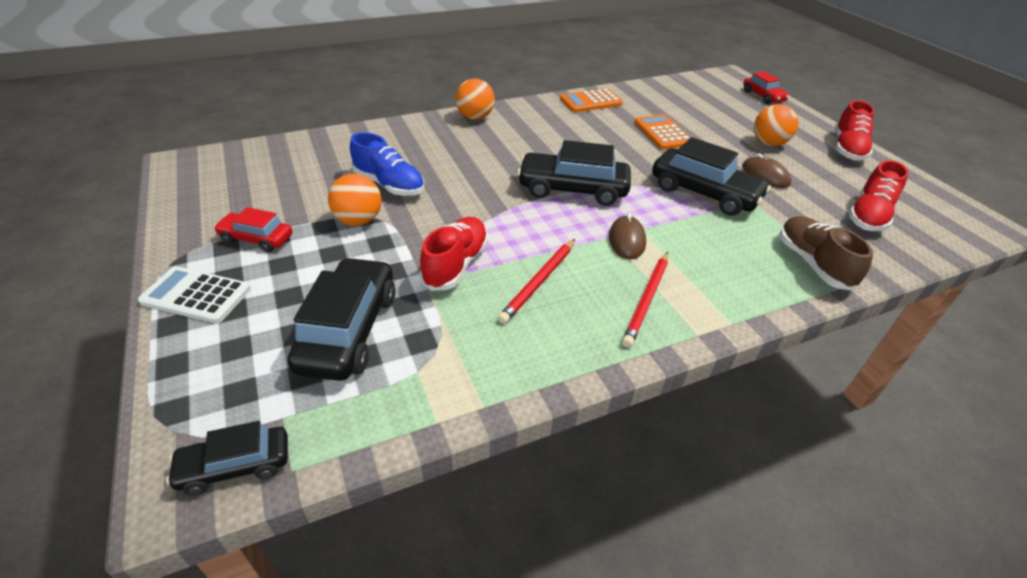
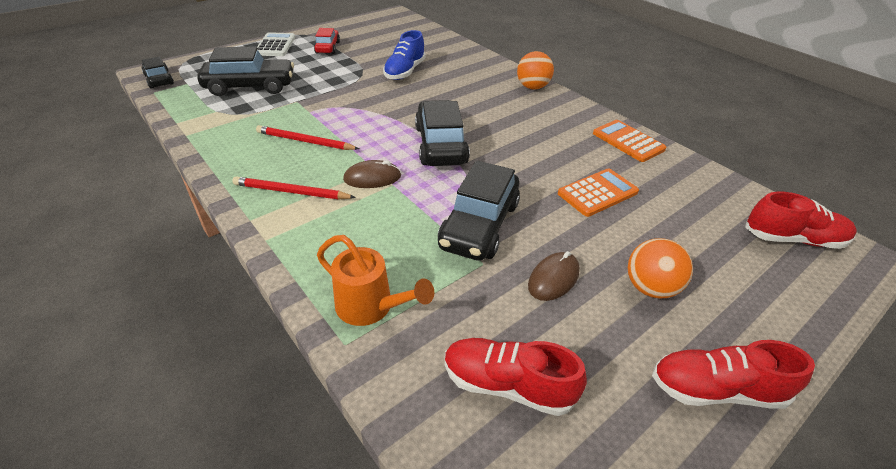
camera: 75 degrees right, 0 degrees up
(358, 220) = (357, 70): orange ball -> none
(456, 264) = (318, 108): red shoe -> red shoe (792, 239)
(763, 96) = (818, 291): red car -> none
(813, 263) = (371, 307): brown shoe -> orange watering can

